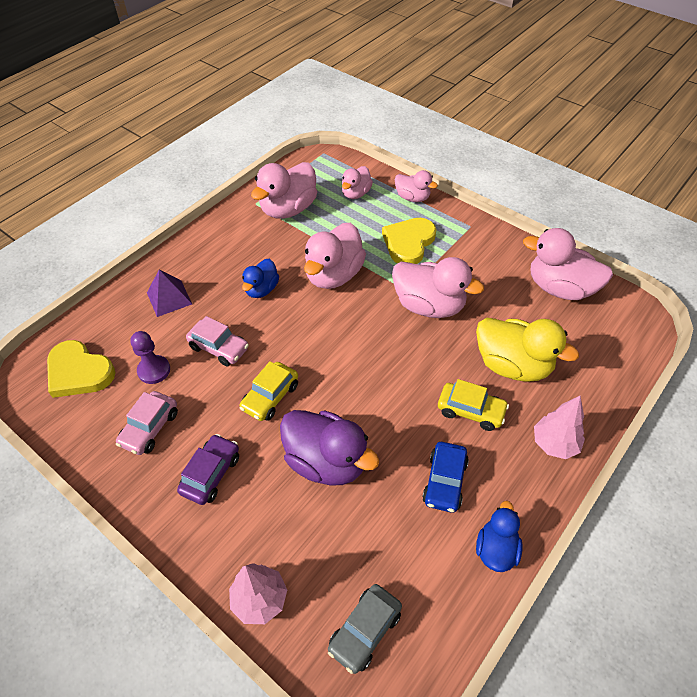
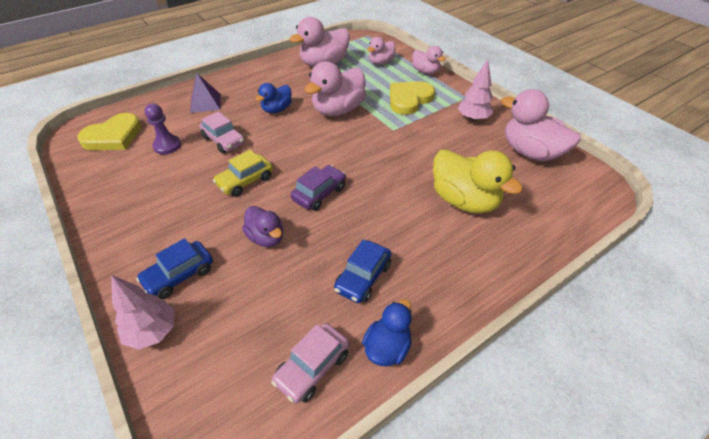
camera: 15 degrees right, 5 degrees down
(79, 372) = (113, 136): yellow heart -> yellow heart turned 90 degrees counterclockwise
(150, 428) = (141, 183): pink car -> pink car (312, 367)
(211, 474) = (168, 225): purple car -> purple car (319, 193)
(254, 530) = (179, 275): none -> blue car
(326, 462) = (266, 237): purple duck -> purple duck, size x0.58
(365, 631) = (230, 385): grey car -> none
(429, 306) = (407, 144): pink duck -> none
(471, 411) = (411, 227): yellow car -> none
(554, 444) = (480, 271): pink tree -> pink tree (473, 118)

